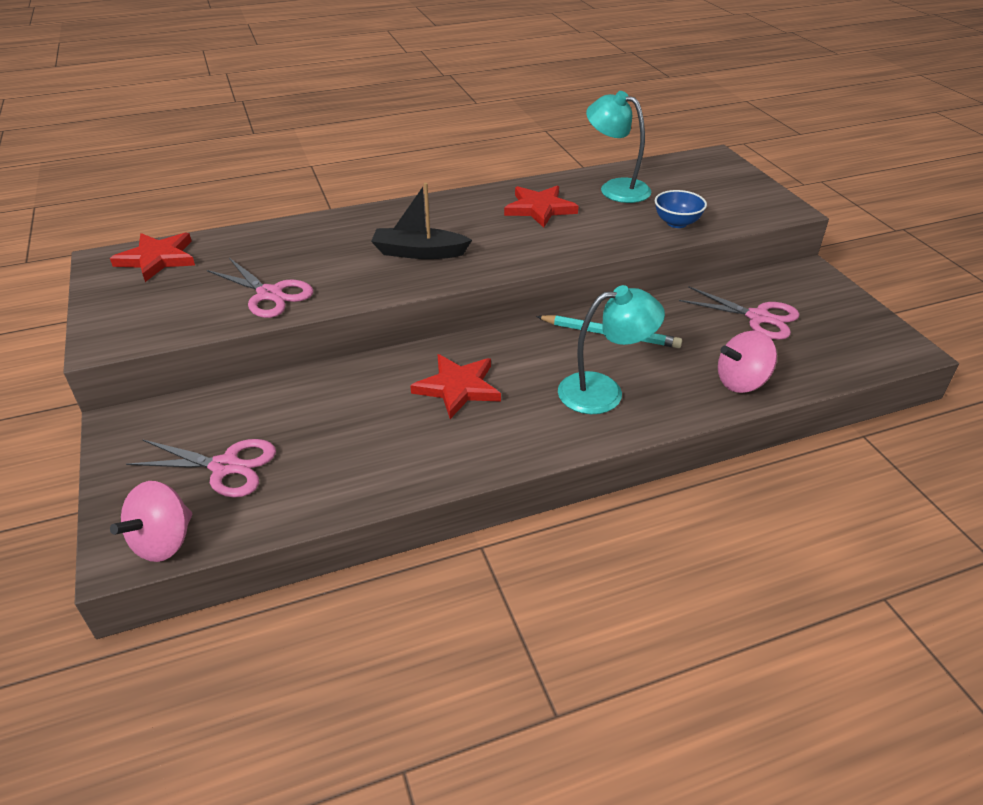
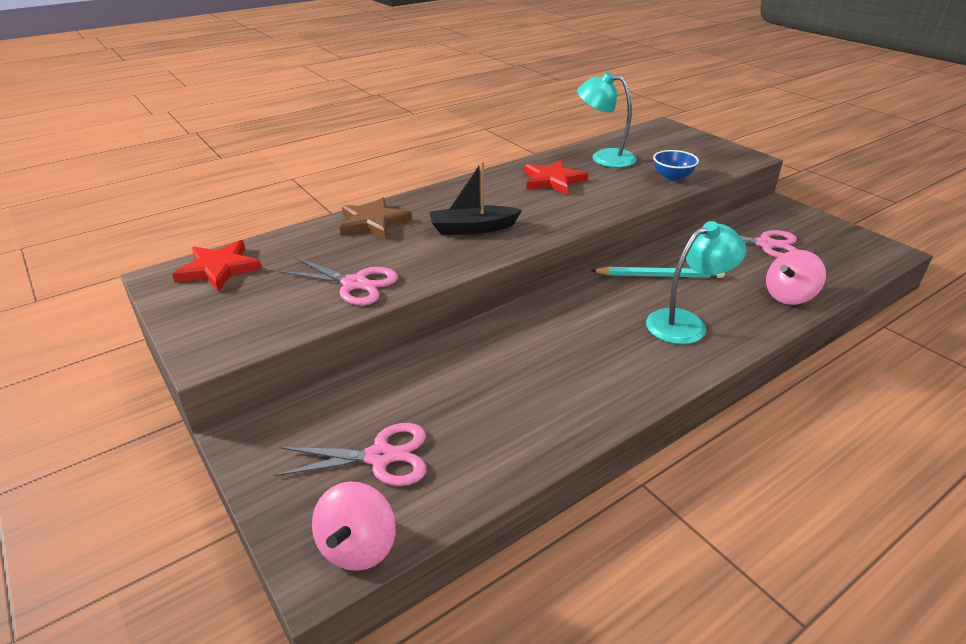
camera: 15 degrees left, 5 degrees down
(325, 231) = (373, 222): none -> brown star
(458, 387) = (559, 342): red star -> none

